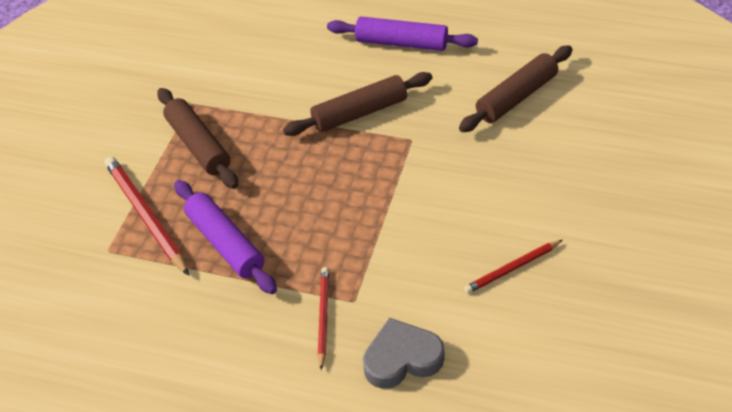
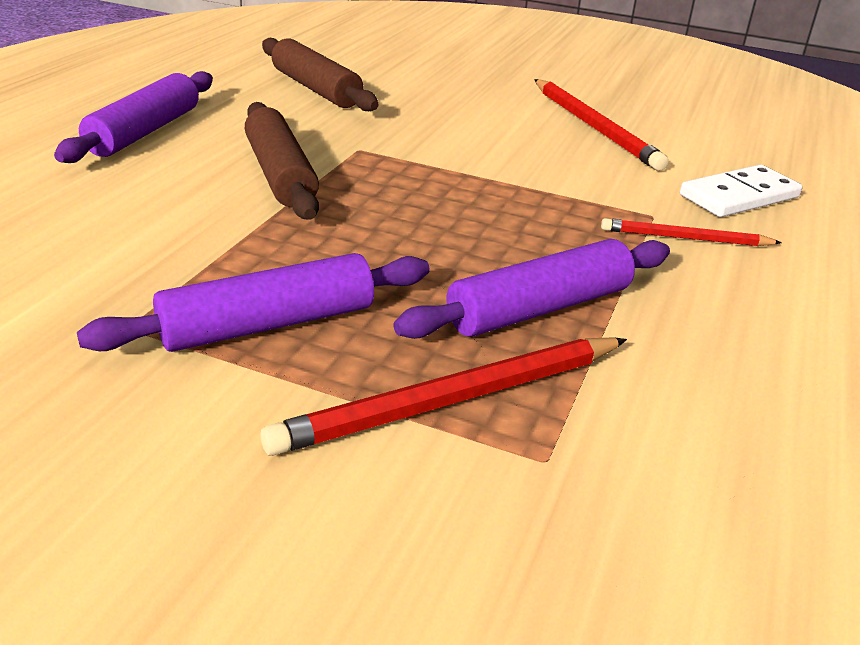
camera: 90 degrees left, 15 degrees down
(198, 145) = (268, 324): brown rolling pin -> purple rolling pin
(402, 359) = (739, 196): grey heart -> white domino
(512, 268) = (594, 127): red pencil -> red pencil, size x1.69

